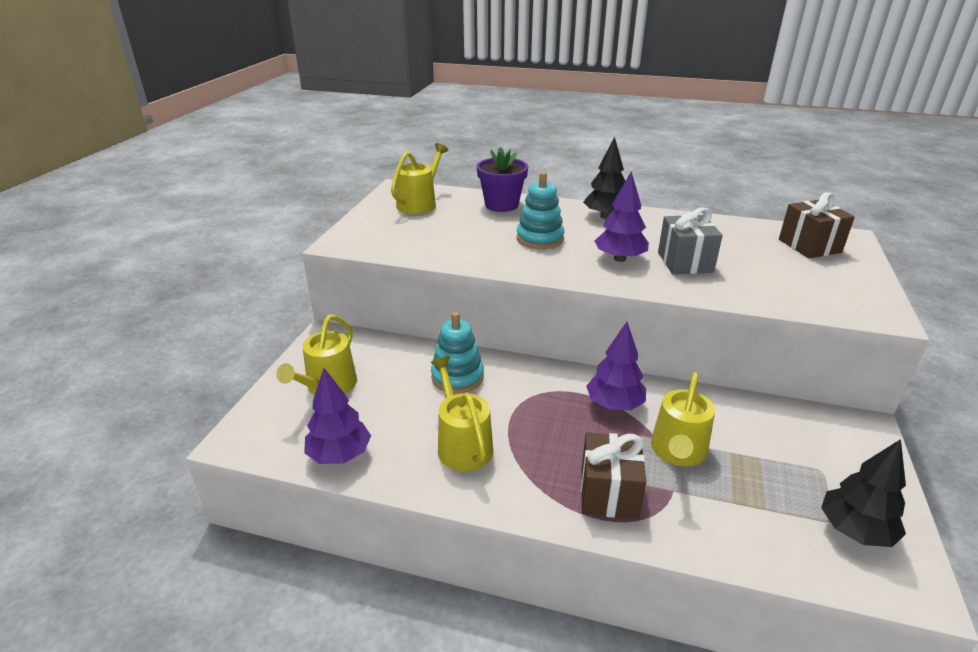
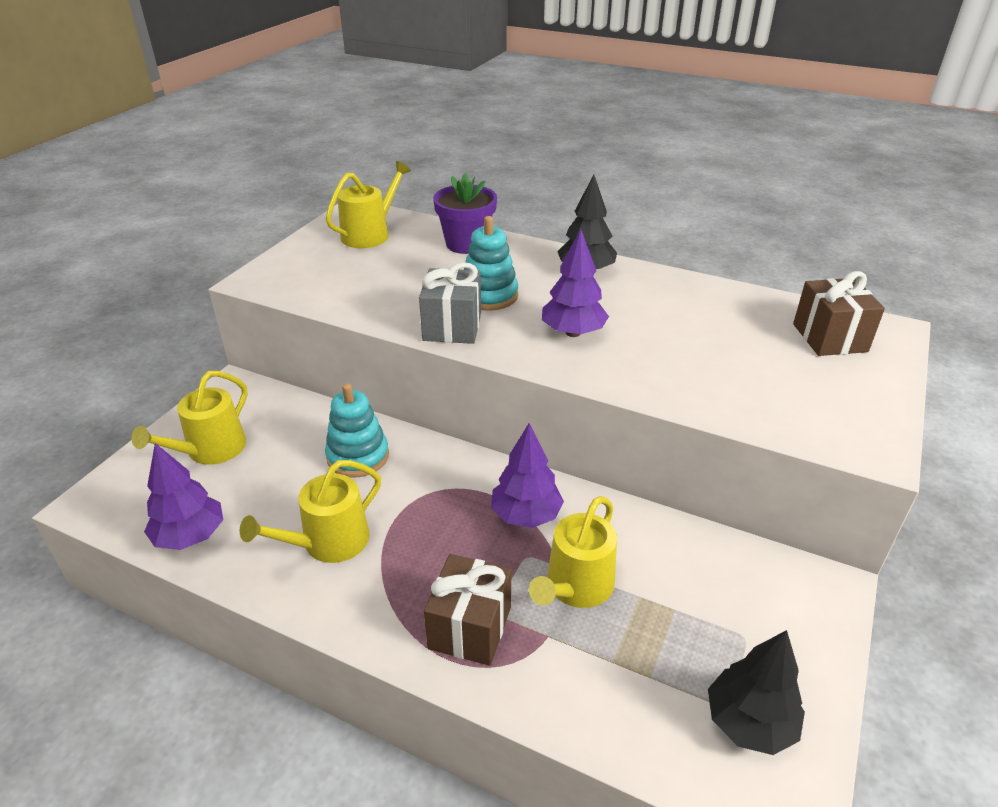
camera: 10 degrees right, 5 degrees up
(462, 444) = (328, 542): yellow watering can -> yellow watering can turned 120 degrees counterclockwise
(685, 262) = (652, 346): grey gift -> grey gift (452, 326)

